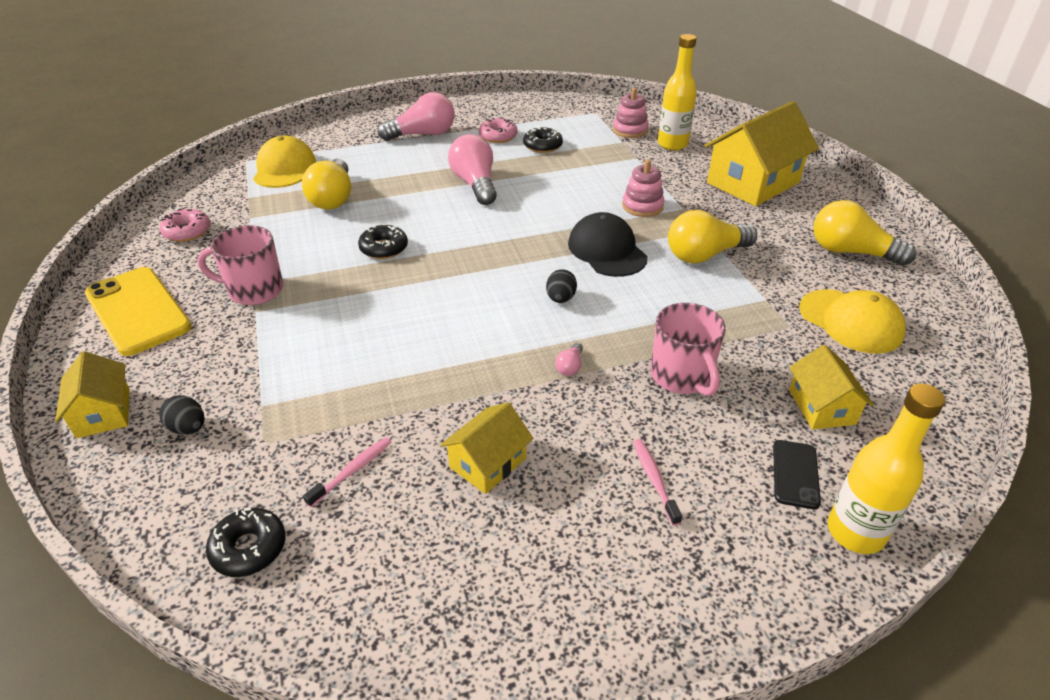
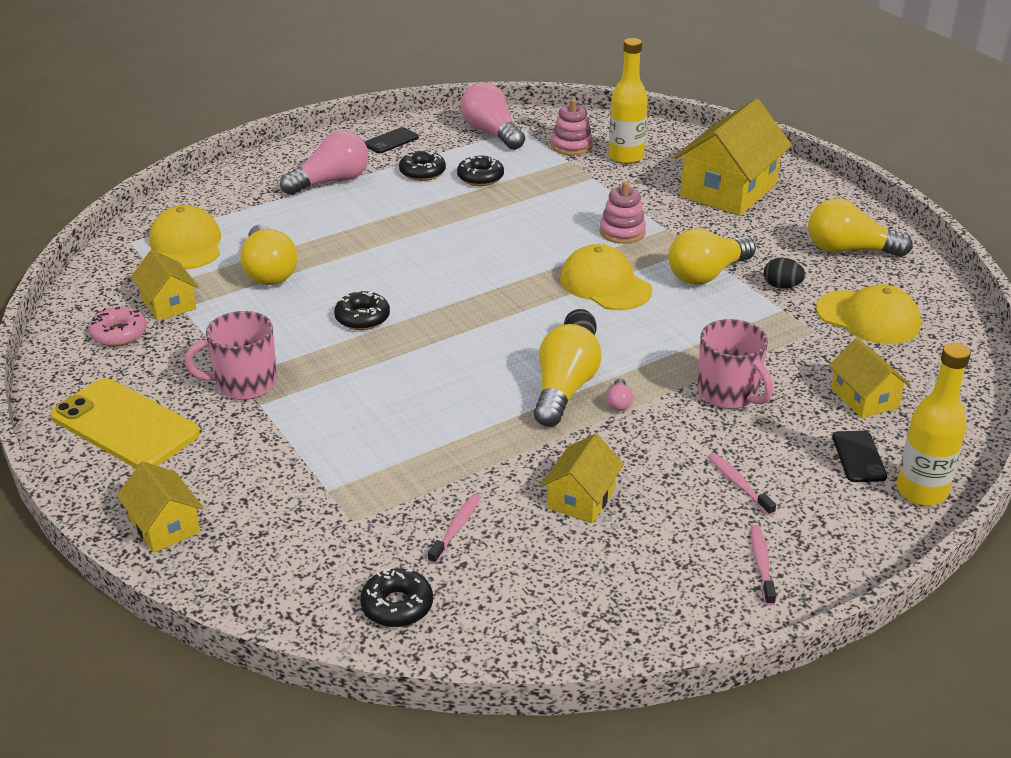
camera: 15 degrees left, 5 degrees down
(188, 428) = (266, 523): black egg -> black egg (781, 286)
(240, 213) = (168, 303): none -> yellow house
(475, 184) = (426, 233): pink light bulb -> pink light bulb (491, 132)
(486, 110) = (391, 141): none -> black phone
(498, 136) = (422, 172): pink donut -> black donut
(523, 346) = (563, 391): none -> yellow light bulb
(607, 250) = (605, 284): black cap -> yellow cap
(643, 586) = (761, 564): none -> pink toothbrush

